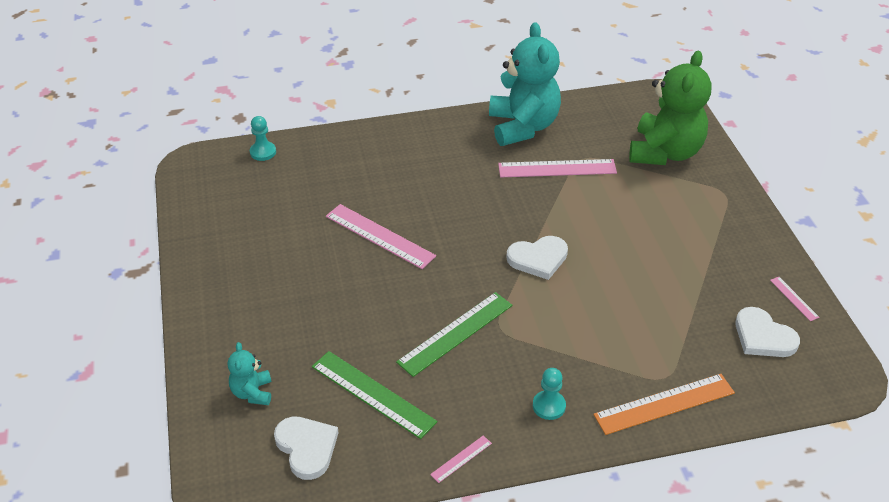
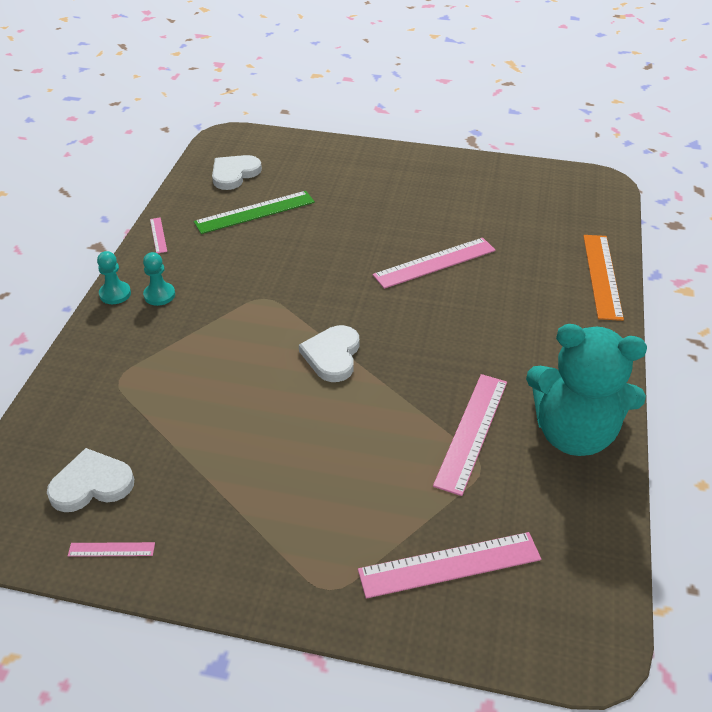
camera: 115 degrees right, 0 degrees up
(252, 392) = (303, 163): turquoise teddy bear -> none
(263, 152) = (604, 224): turquoise pawn -> turquoise pawn (115, 294)
(307, 448) = (234, 174): white heart -> white heart turned 135 degrees clockwise
(456, 333) = (279, 270): green ruler -> none
(664, 404) = (93, 365): orange ruler -> orange ruler (602, 276)
(665, 152) = (450, 565): green teddy bear -> pink ruler

